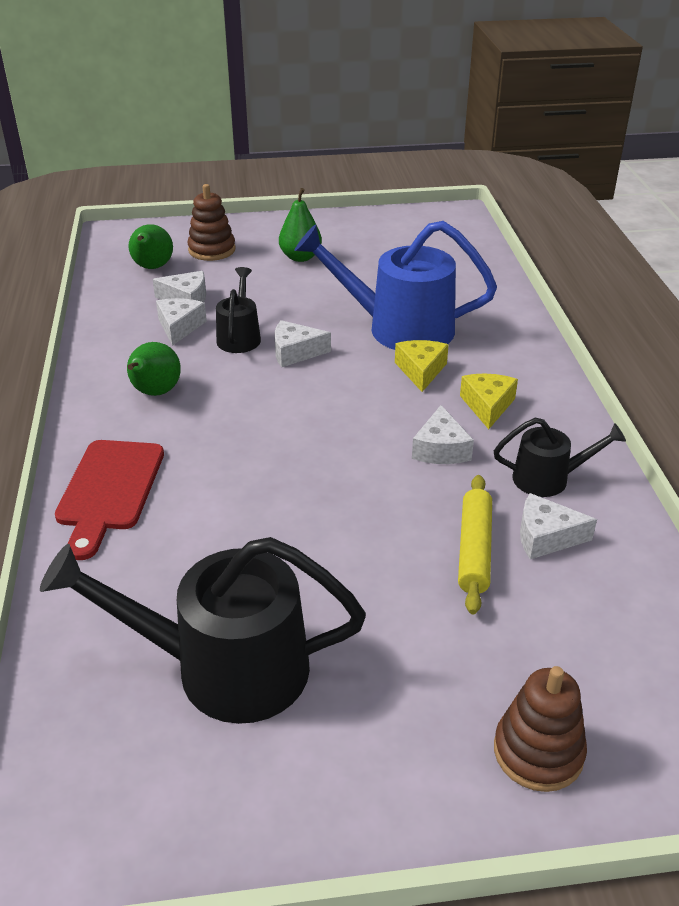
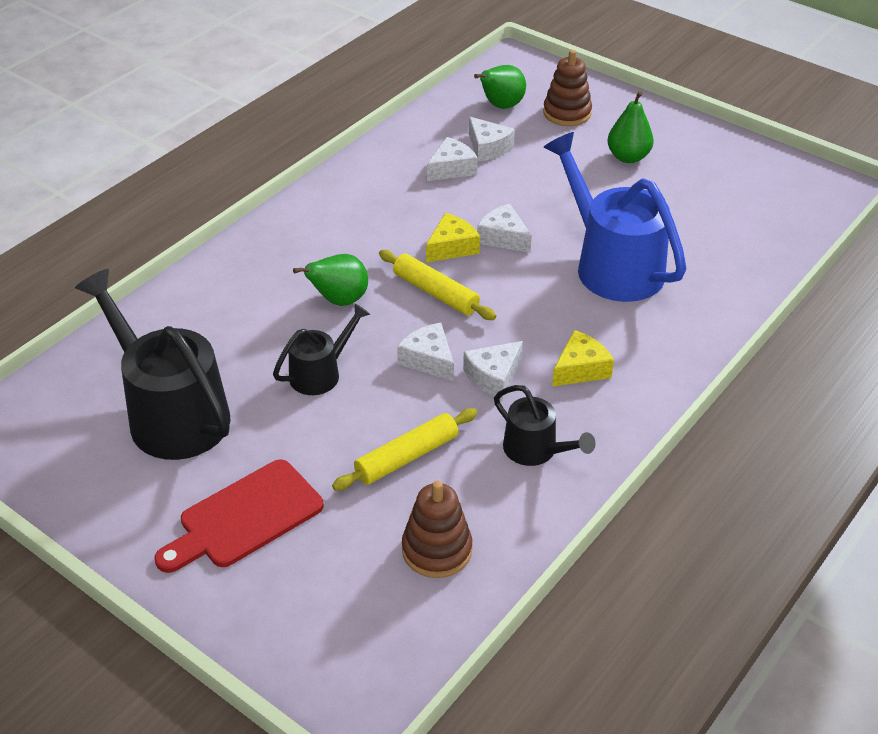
camera: 45 degrees right, 5 degrees up
(109, 490) = (253, 263): red cutting board -> red cutting board (245, 517)
(155, 393) = (367, 211): green pear -> green pear (339, 300)
(239, 336) = (482, 201): black watering can -> black watering can (321, 373)
(305, 419) = (435, 293): none -> yellow rolling pin
(421, 371) = (574, 309): yellow cheese -> yellow cheese (452, 247)
(538, 752) = (258, 591): brown stacking toy -> brown stacking toy (437, 550)
(545, 537) = (466, 485): white cheese -> white cheese (428, 360)

